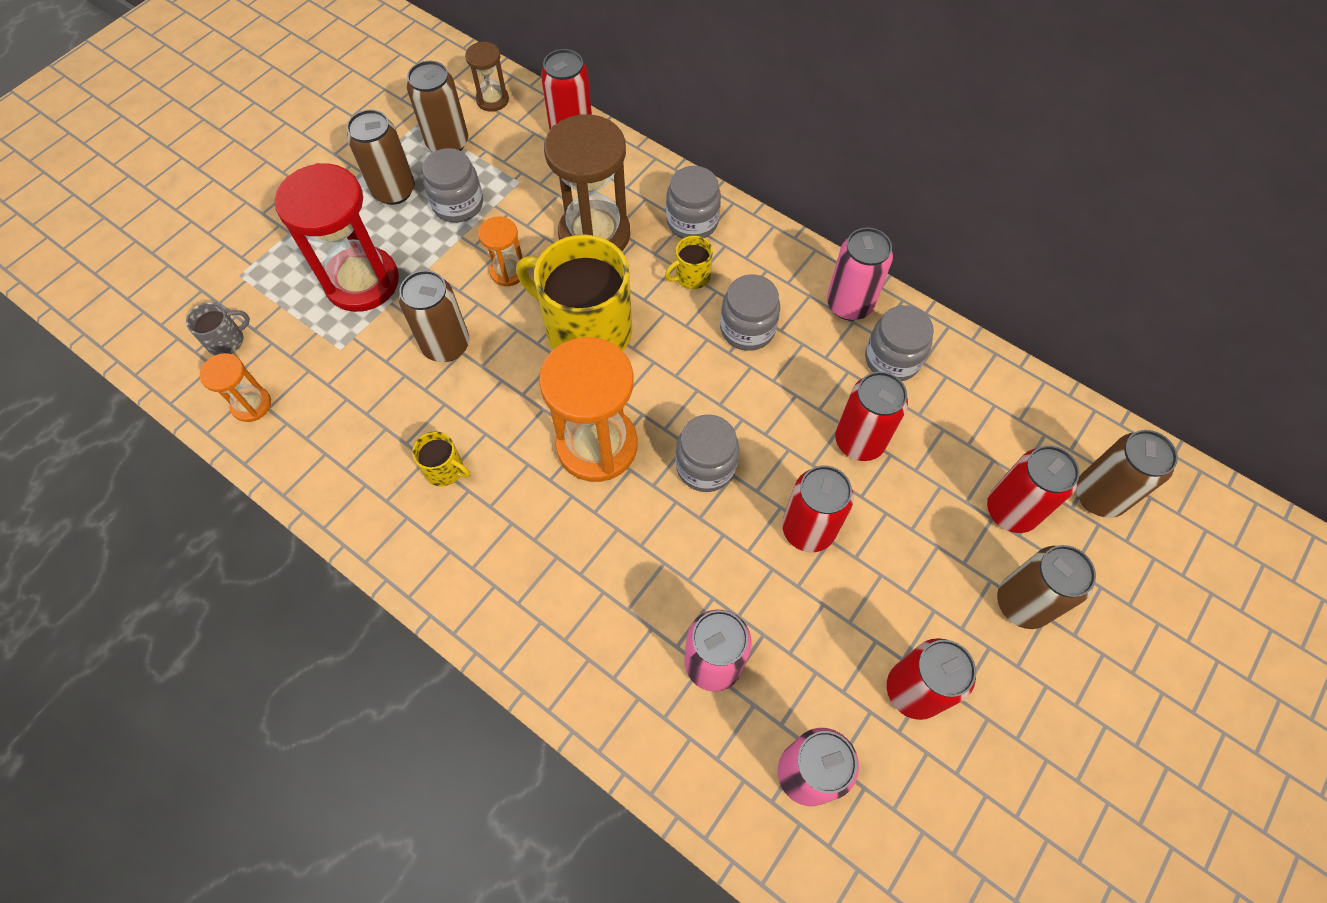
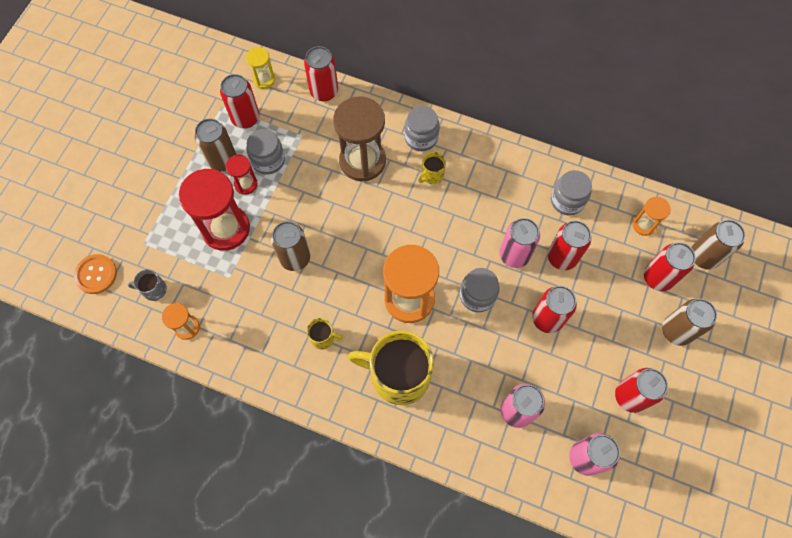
camera: 15 degrees left, 5 degrees up
(156, 301) = (96, 274): none -> orange button
(226, 341) = (154, 289): grey mug -> grey mug turned 135 degrees counterclockwise
(414, 229) = (246, 184): none -> red hourglass
(448, 143) = (245, 118): brown can -> red can
(492, 100) = (264, 79): brown hourglass -> yellow hourglass
(508, 271) = (316, 199): orange hourglass -> orange hourglass (644, 225)
(586, 330) = (379, 226): yellow mug -> yellow mug (398, 375)
(747, 329) = (476, 202): grey jar -> none
(849, 304) = (532, 171): pink can -> pink can (514, 255)

